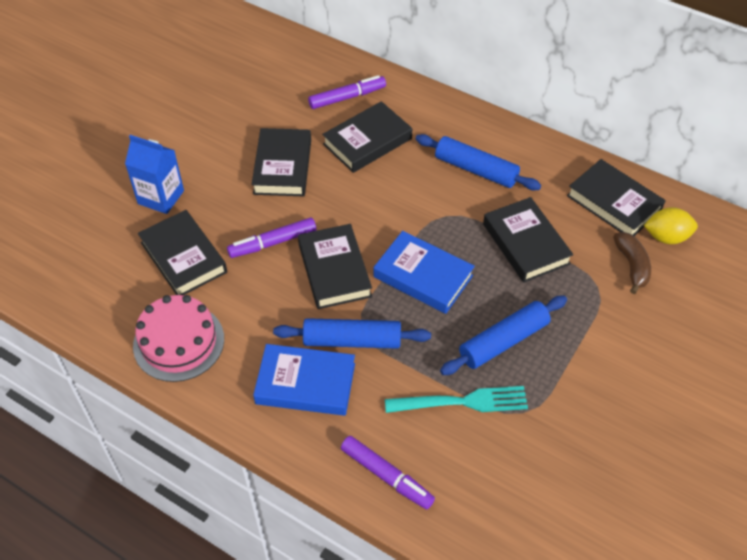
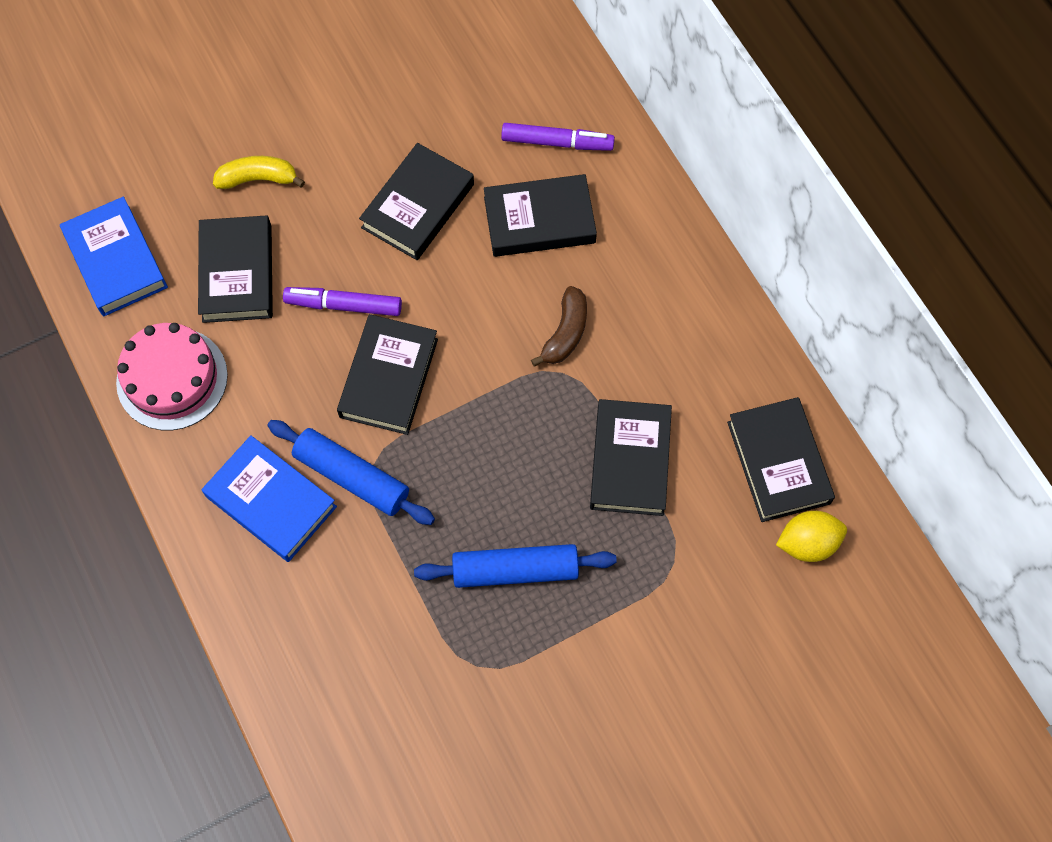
camera: 30 degrees right, 15 degrees up
(161, 197) = (258, 179): blue carton -> yellow banana
(386, 475) = (286, 654): purple marker -> none
(423, 276) = (482, 439): blue book -> blue book (116, 261)
(462, 402) = (419, 616): turquoise fork -> none
(476, 169) = (642, 327): blue rolling pin -> none
(632, 266) = (735, 557): brown banana -> brown banana (565, 333)
(666, 237) = (807, 543): yellow lemon -> yellow lemon turned 45 degrees counterclockwise

